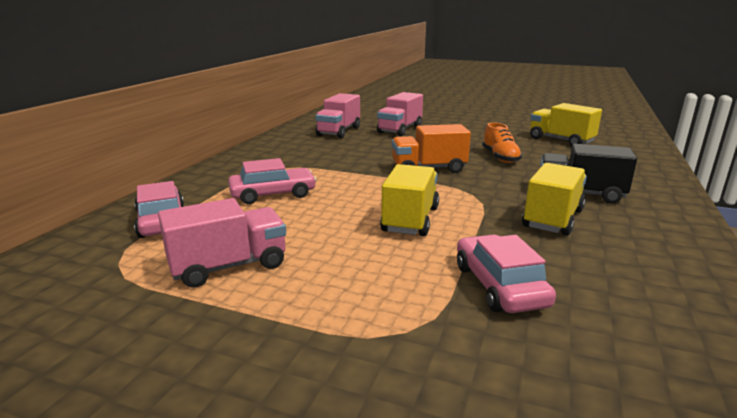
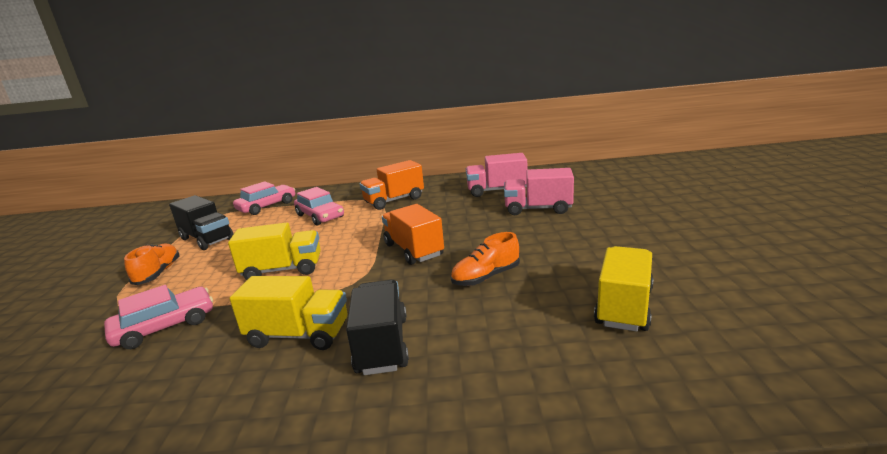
camera: 70 degrees right, 0 degrees up
(229, 266) = (207, 239): pink truck -> black truck
(291, 161) = (394, 200): none -> orange truck
(320, 303) = (158, 273): none -> orange shoe

